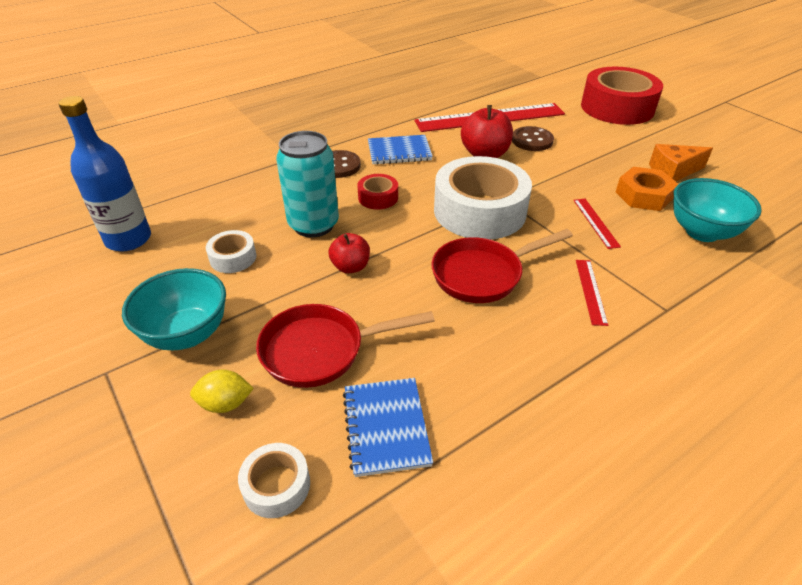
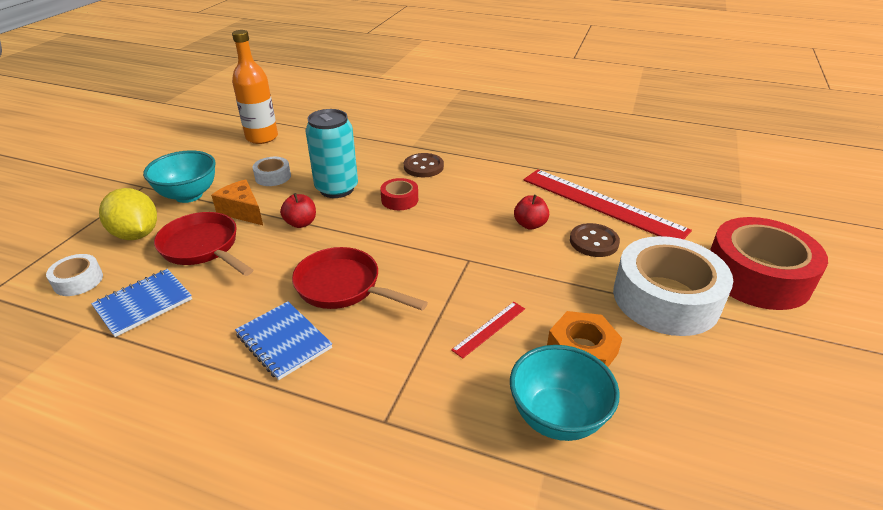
camera: 55 degrees right, 5 degrees down
(128, 239) = (262, 137): blue bottle -> orange bottle
(225, 403) = (136, 234): yellow lemon -> yellow lemon, size x1.73
(399, 152) = (477, 183): blue notebook -> blue notebook (283, 341)
(479, 211) = (434, 254): white tape -> white tape (665, 298)
(485, 154) = (530, 225): red apple -> red apple, size x0.62
(590, 291) = (372, 358): red ruler -> none
(673, 171) = (666, 360): orange cheese -> orange cheese (242, 211)

